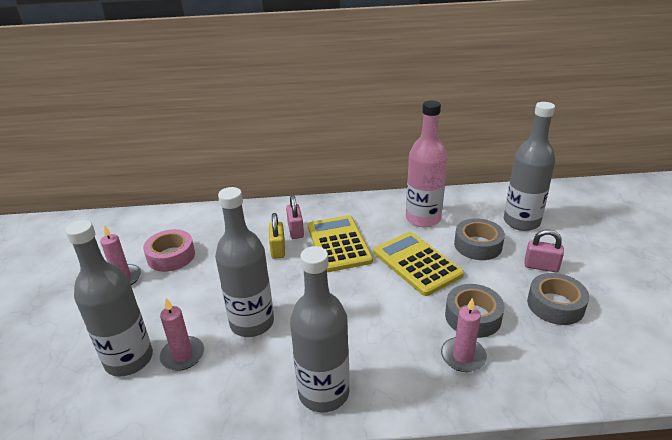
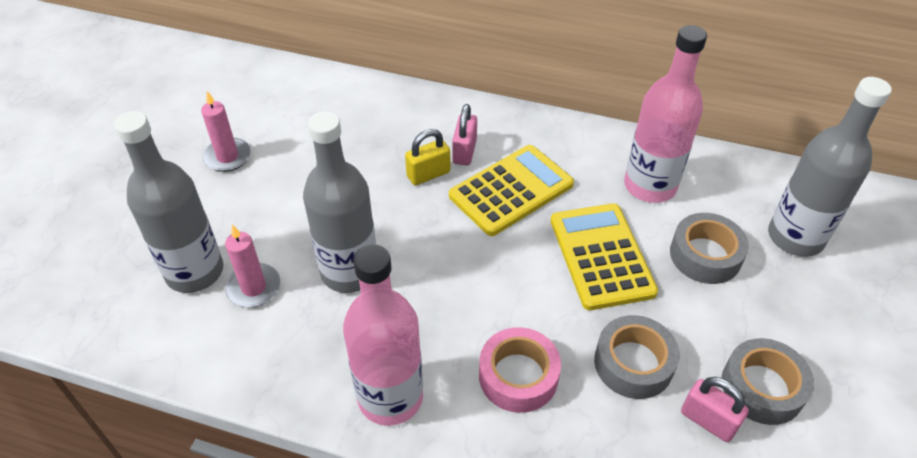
camera: 20 degrees right, 15 degrees up
(171, 256) = (294, 142): pink tape -> pink tape (518, 376)
(278, 249) = (428, 174): yellow padlock -> yellow padlock turned 45 degrees clockwise
(323, 392) = (390, 397): grey bottle -> pink bottle
(338, 244) = (511, 190): yellow calculator -> yellow calculator turned 45 degrees clockwise
(463, 356) = (587, 415): pink candle -> none
(541, 266) = (779, 320): pink padlock -> pink padlock (708, 420)

